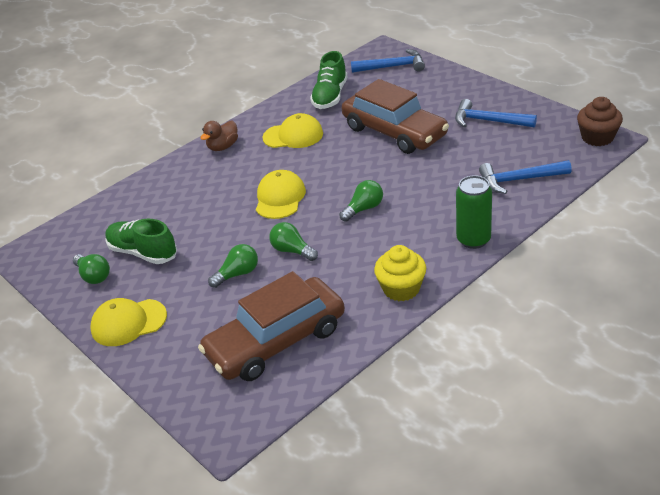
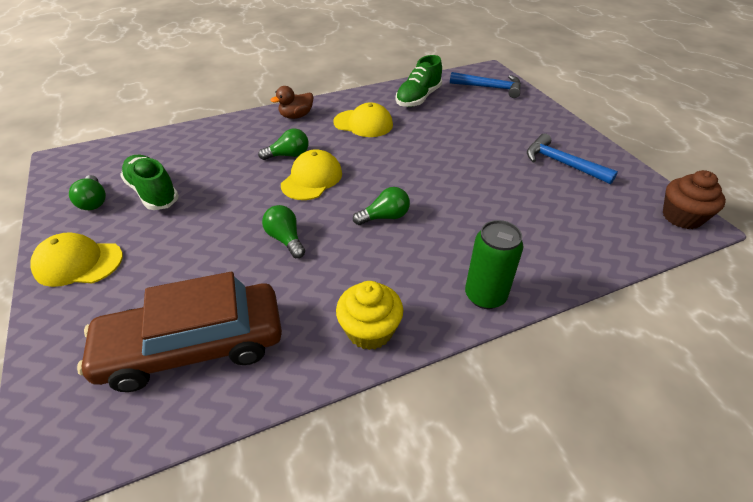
camera: 15 degrees right, 5 degrees up
(238, 274) = (216, 246): green light bulb -> green light bulb (288, 155)
(394, 132) = (459, 147): brown car -> none
(519, 180) = (570, 239): blue hammer -> none

